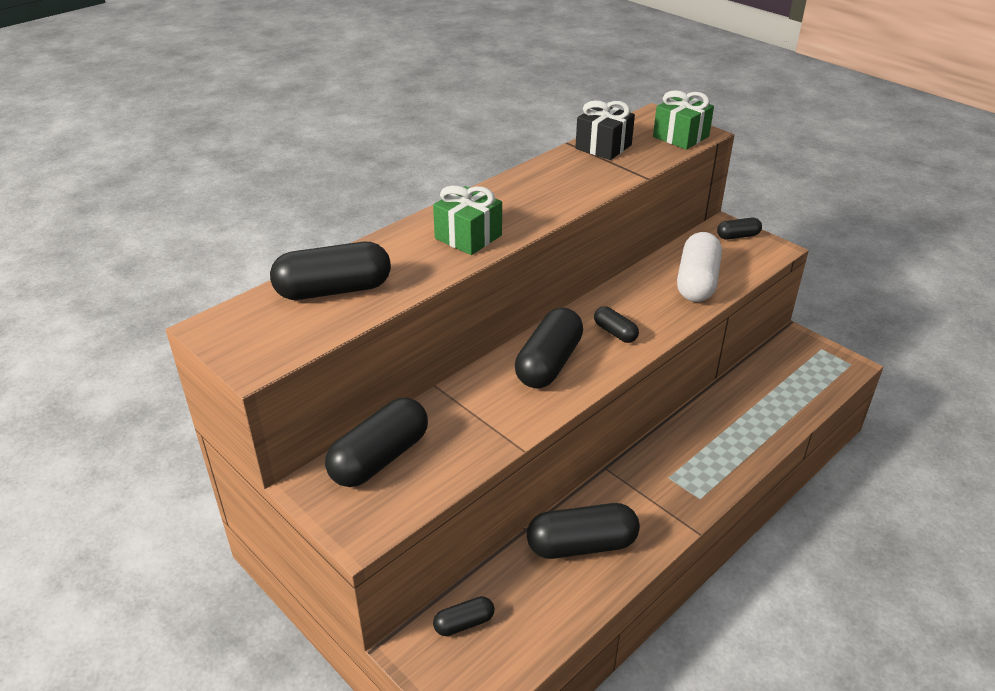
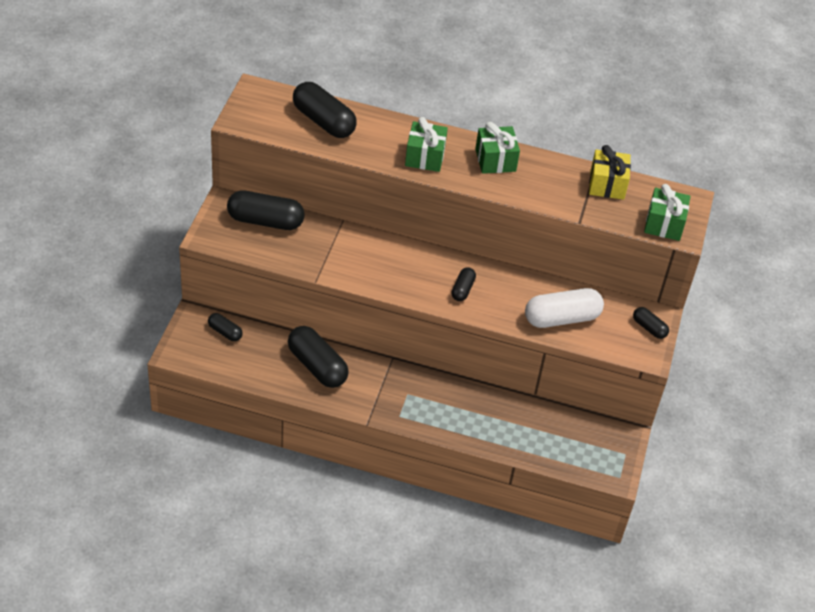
camera: 55 degrees right, 10 degrees up
(514, 195) = (495, 160): none -> green gift
(548, 363) = (404, 266): black capsule -> none
(603, 147) = (607, 185): black gift -> yellow gift

